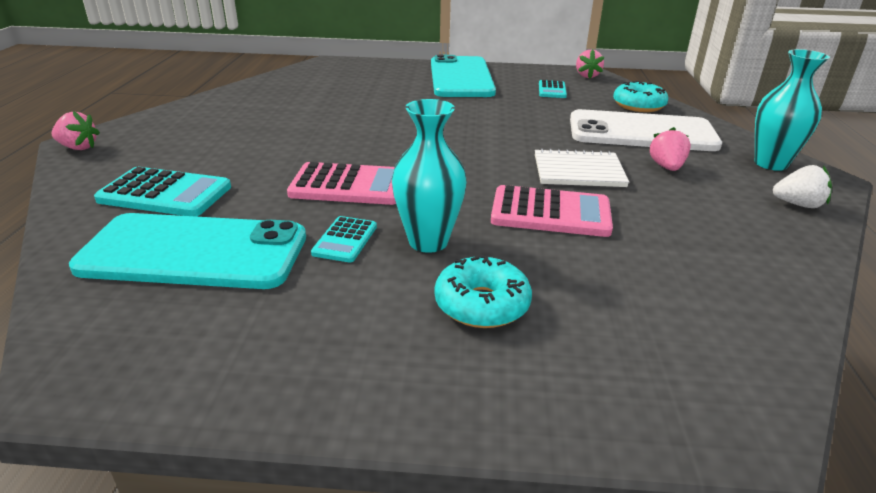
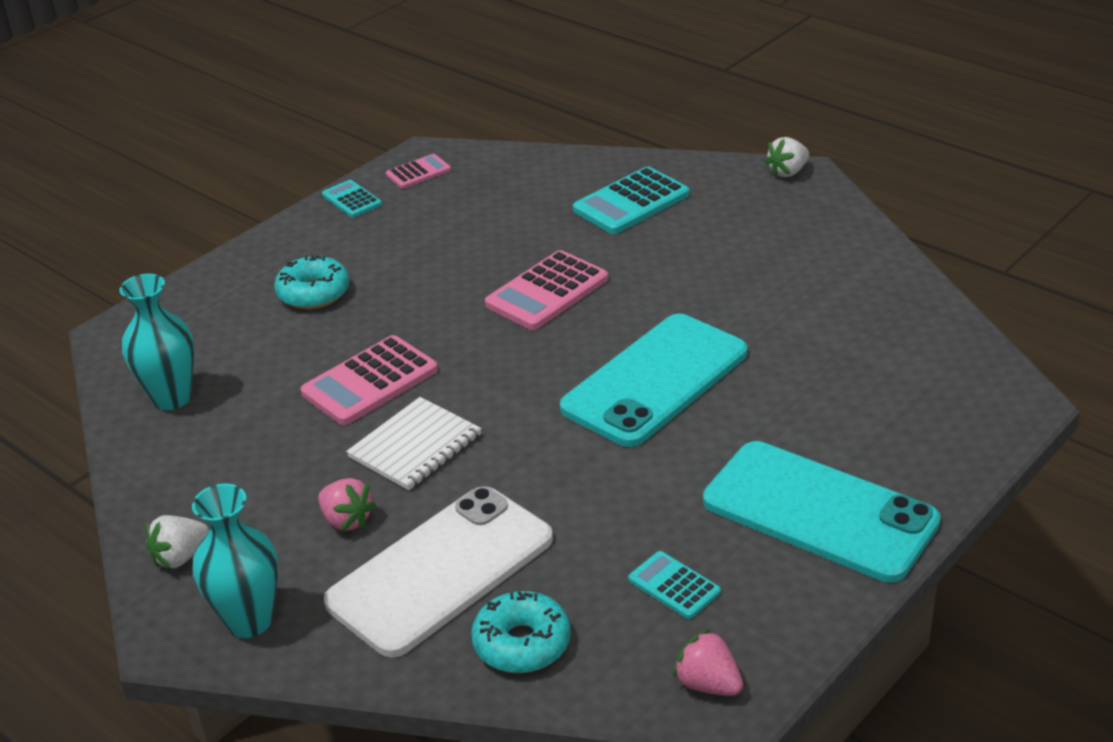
camera: 130 degrees right, 5 degrees up
(78, 147) = (788, 172): pink strawberry -> white strawberry
(141, 359) = (418, 172): none -> pink calculator
(194, 252) = (516, 202): turquoise phone -> turquoise phone (655, 380)
(345, 240) = (457, 264): turquoise calculator -> turquoise calculator (352, 200)
(428, 241) = (409, 300): turquoise vase -> turquoise vase (171, 398)

